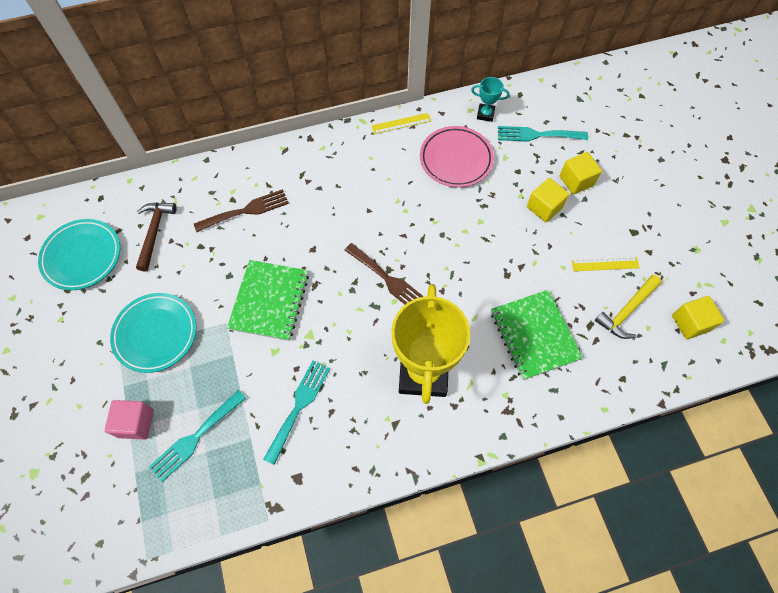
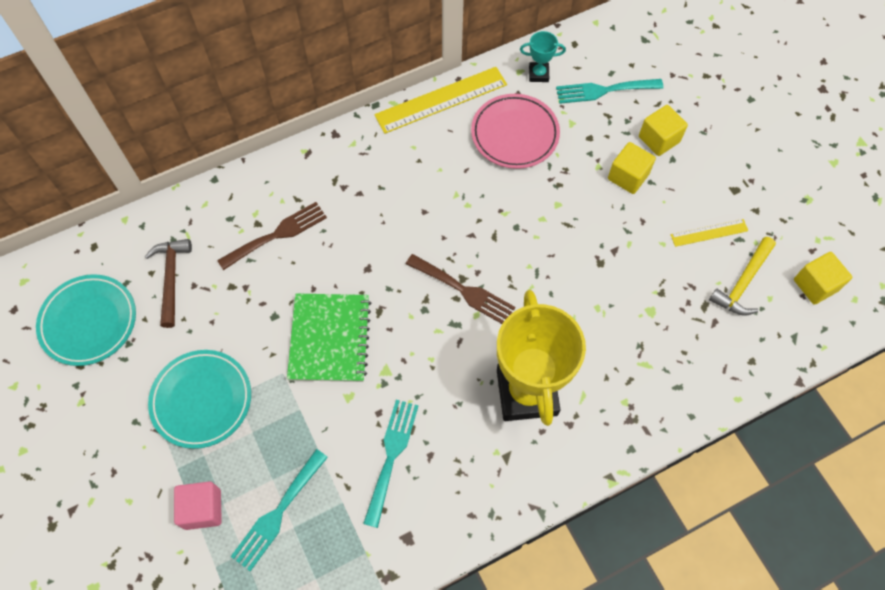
camera: 10 degrees left, 0 degrees up
(401, 123) = (441, 99): yellow ruler -> yellow ruler, size x1.89
(534, 335) = (644, 328): green notebook -> none

